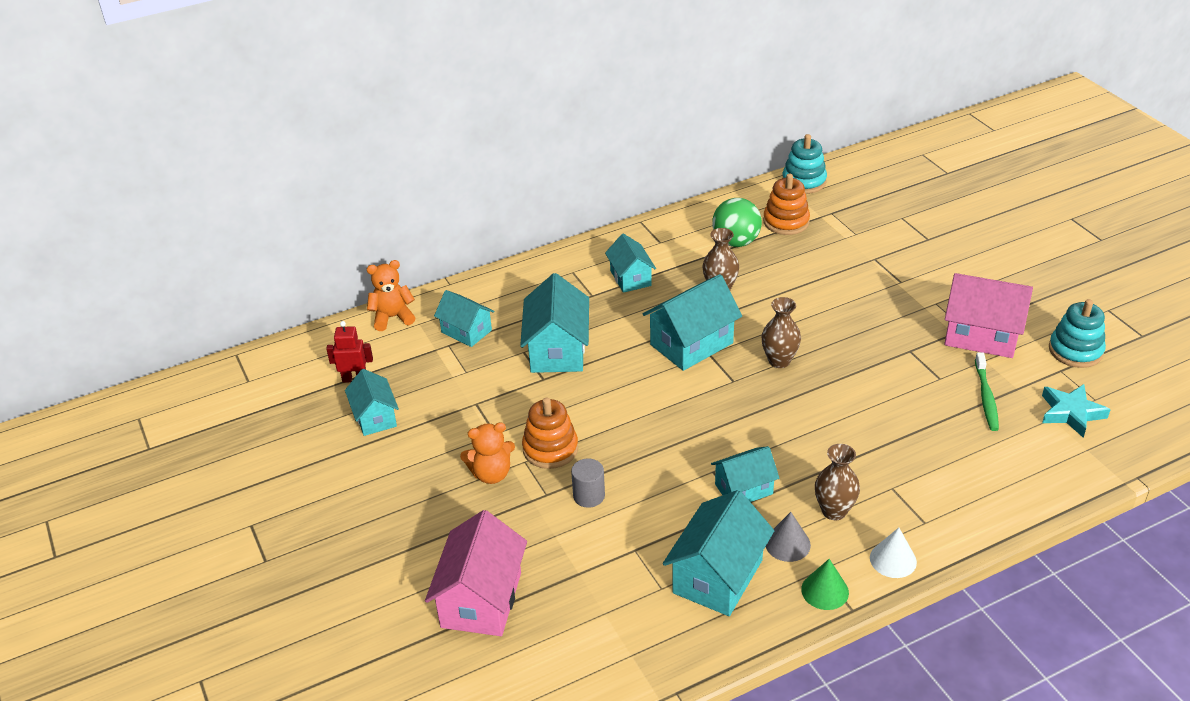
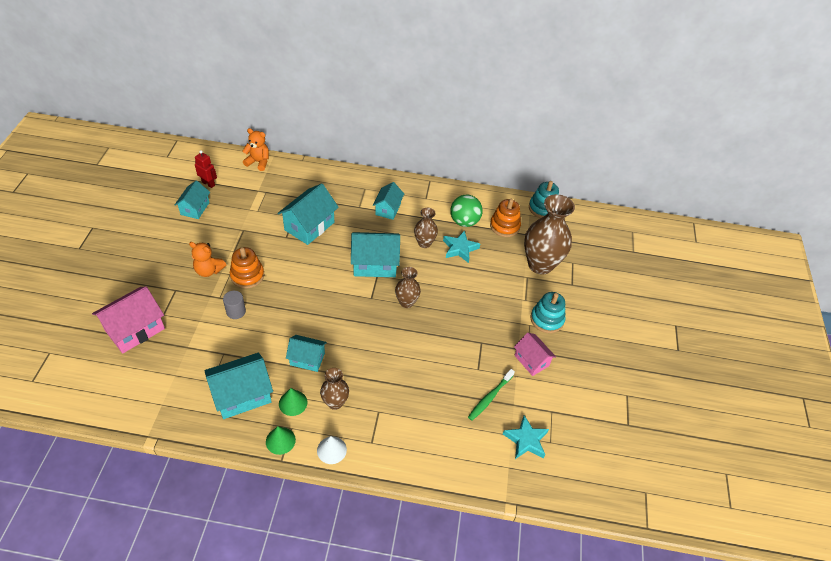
camera: 30 degrees right, 10 degrees up
(466, 331) = (281, 190): turquoise house -> none
(767, 272) = (460, 249): none -> turquoise star
(787, 544) = (293, 403): grey cone -> green cone
(872, 238) = (540, 264): none -> brown vase
(981, 336) = (531, 360): pink house -> pink house, size x0.62
(1075, 350) = (575, 406): turquoise stacking toy -> turquoise stacking toy (547, 319)

